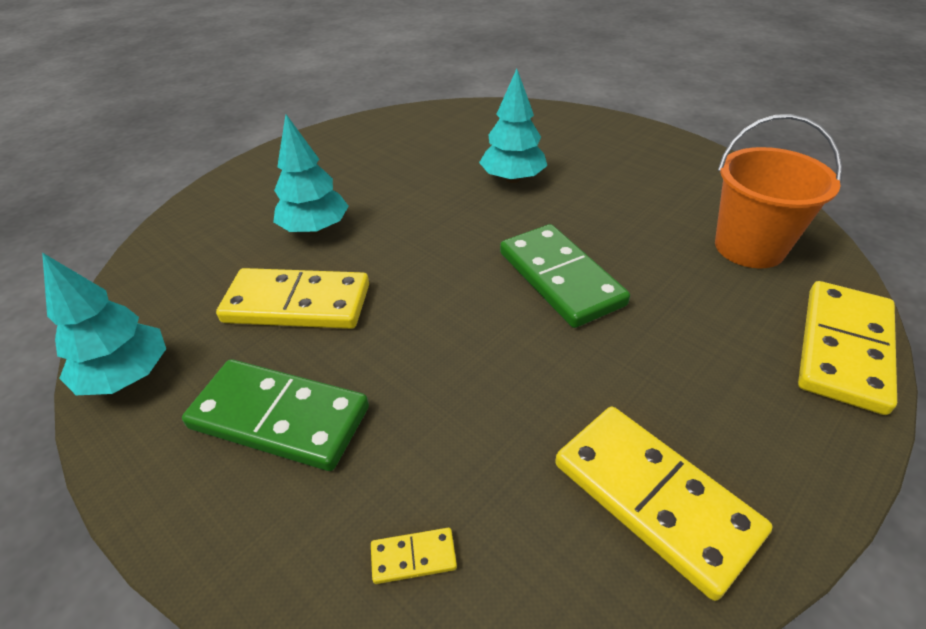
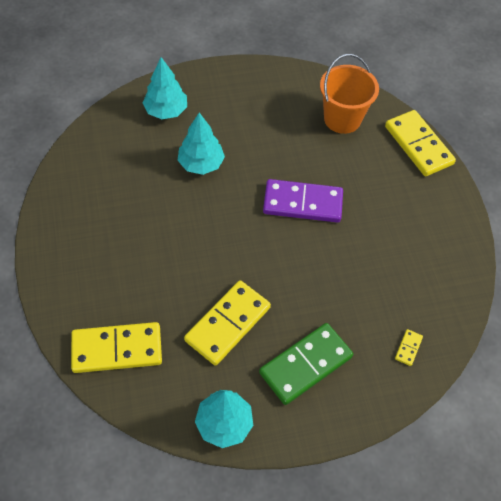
camera: 60 degrees left, 15 degrees up
(315, 229) = (162, 285): turquoise tree -> turquoise tree (166, 111)
(560, 278) = (302, 203): green domino -> purple domino
(654, 498) = (435, 259): yellow domino -> yellow domino (117, 349)

